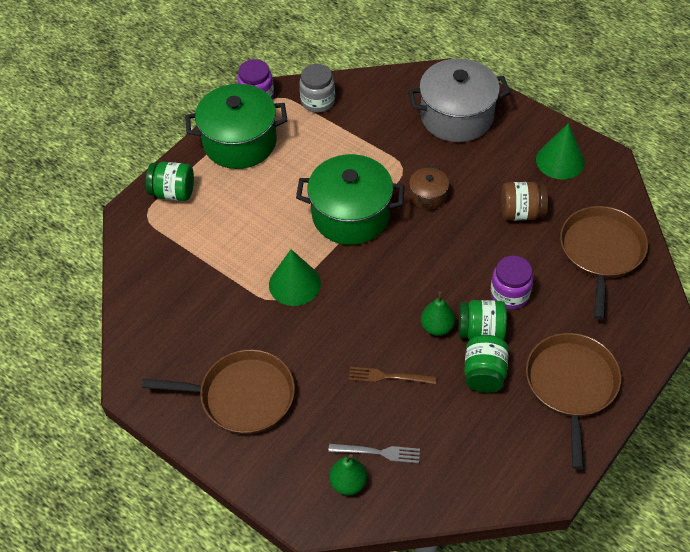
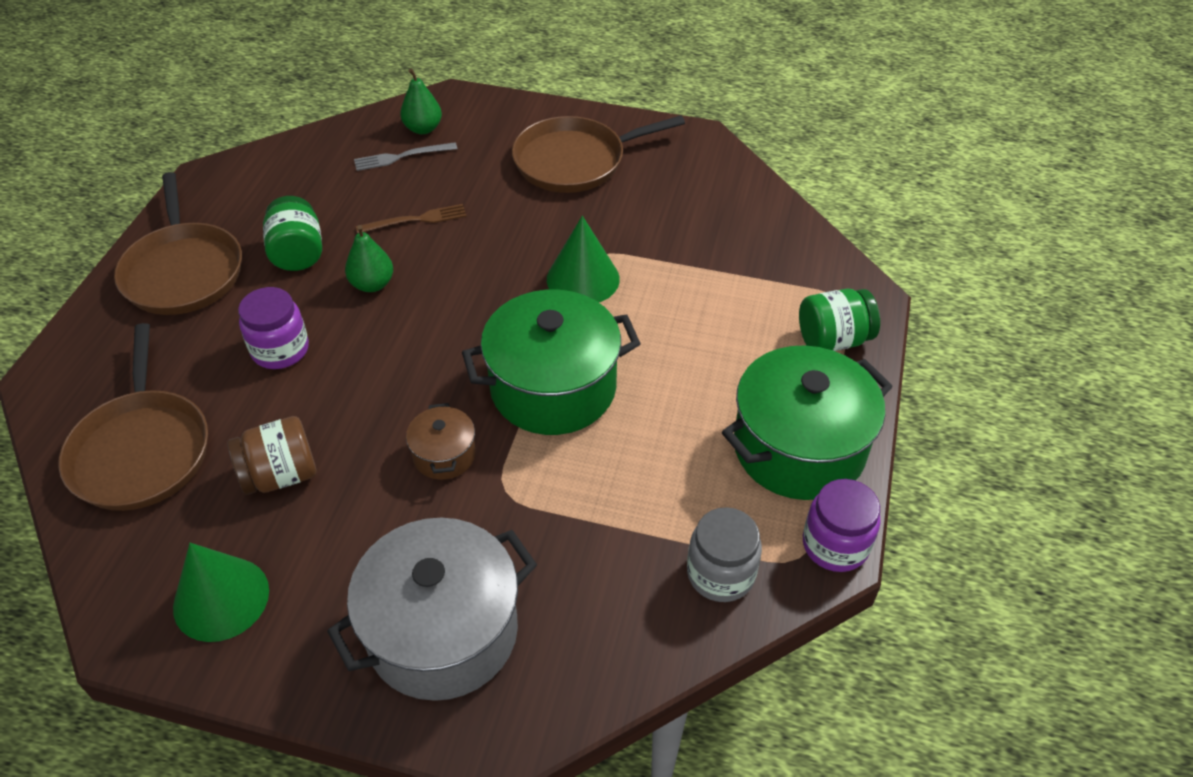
camera: 155 degrees right, 5 degrees down
(481, 331) = (312, 295): green jar -> none

